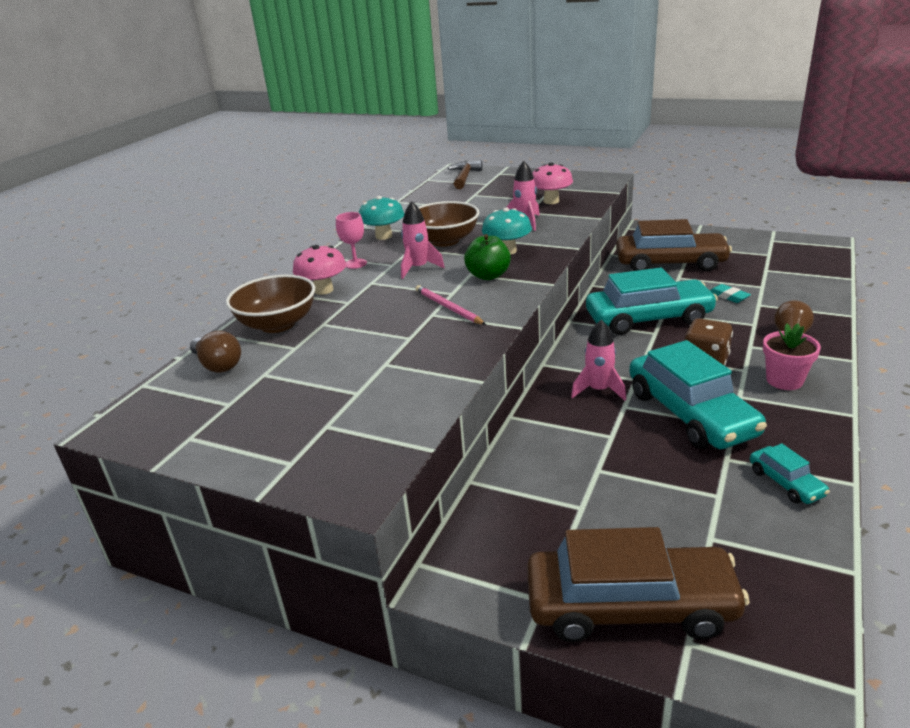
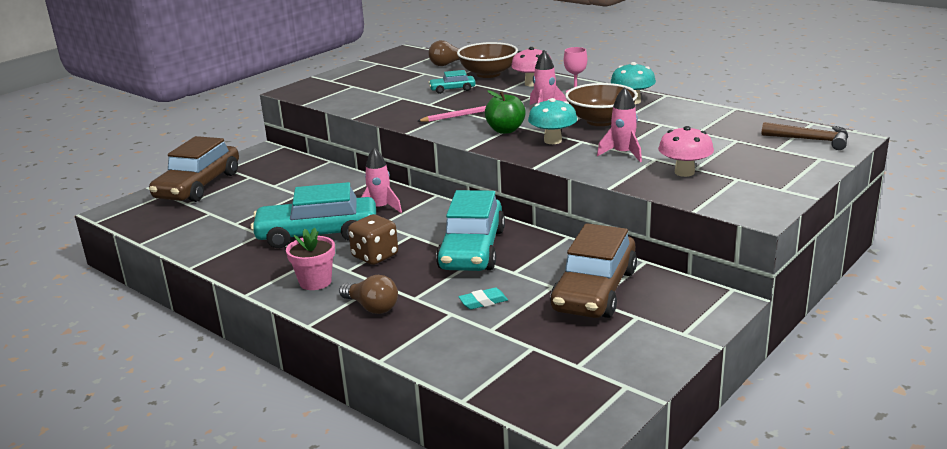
camera: 105 degrees right, 5 degrees down
(786, 483) = (218, 246): turquoise car -> turquoise car (452, 89)

